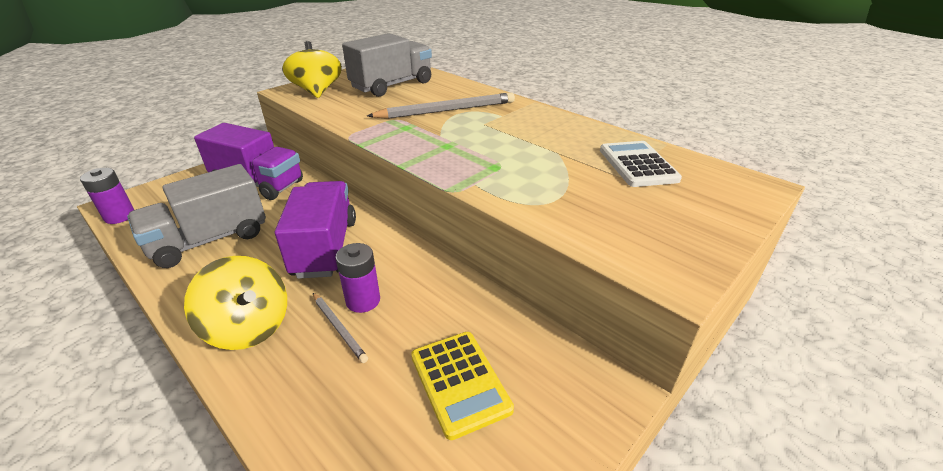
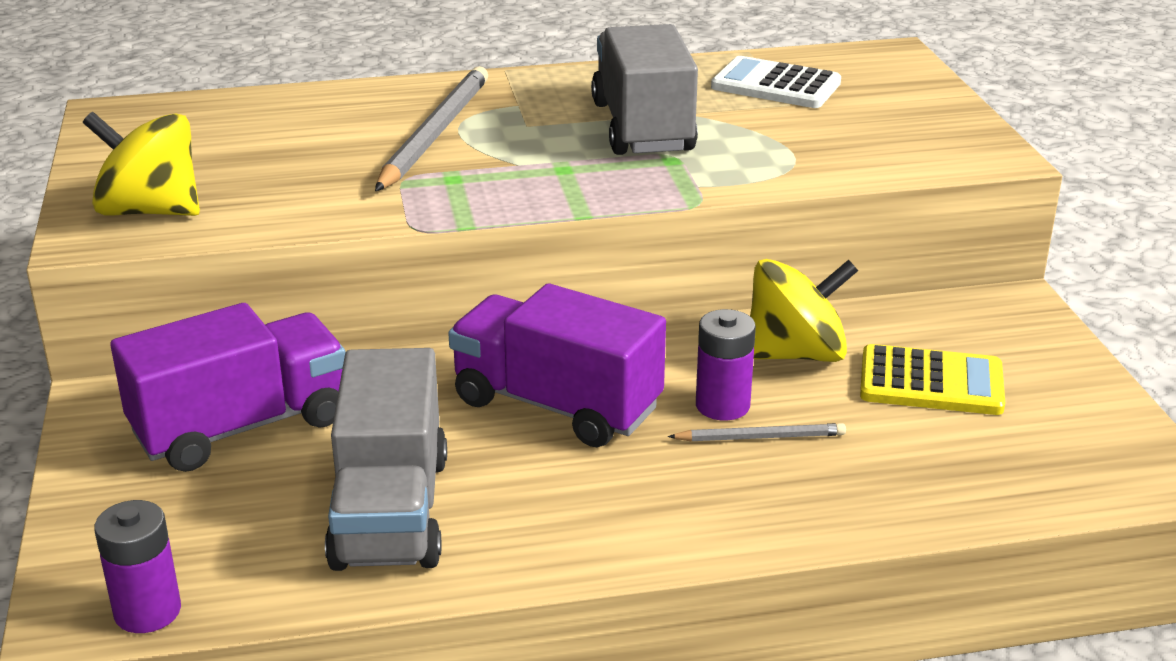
camera: 55 degrees left, 5 degrees down
(249, 327) = (684, 508): yellow spinning top -> yellow spinning top (796, 354)
(392, 85) = (244, 143): grey truck -> grey truck (642, 127)

